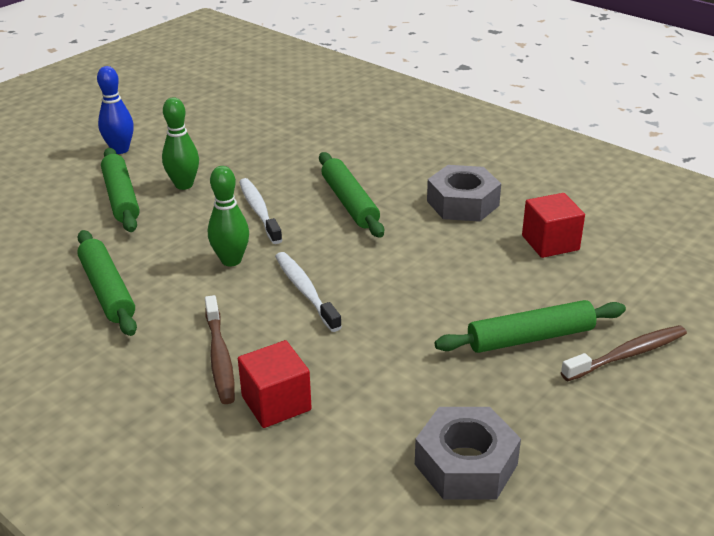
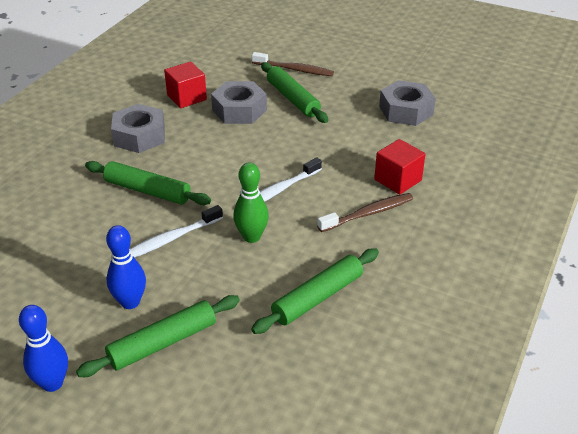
camera: 105 degrees left, 5 degrees up
(184, 185) = (130, 302): green bowling pin -> blue bowling pin
(350, 202) = (147, 190): green rolling pin -> green rolling pin turned 60 degrees clockwise
(507, 283) = (239, 110): none -> grey nut
(627, 354) = (294, 69): brown toothbrush -> brown toothbrush turned 150 degrees clockwise

